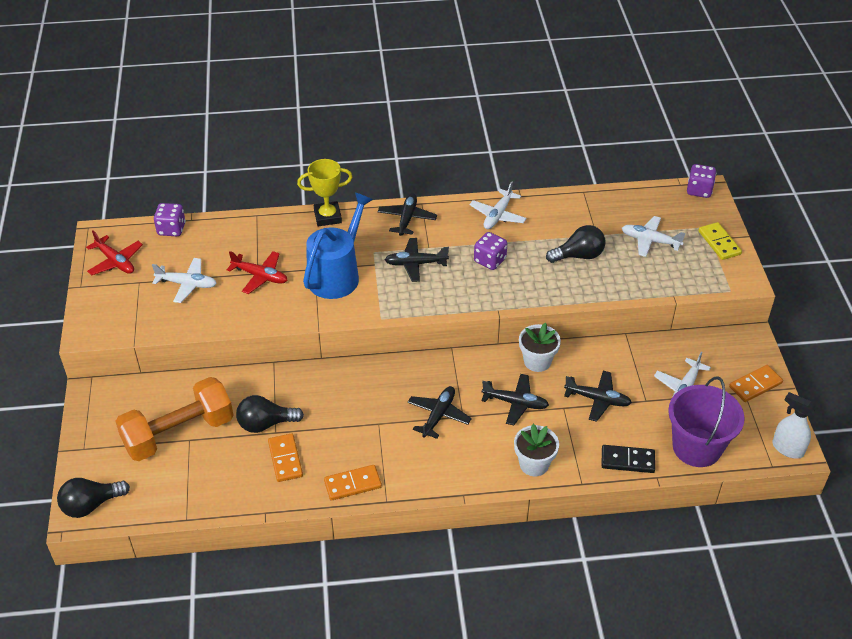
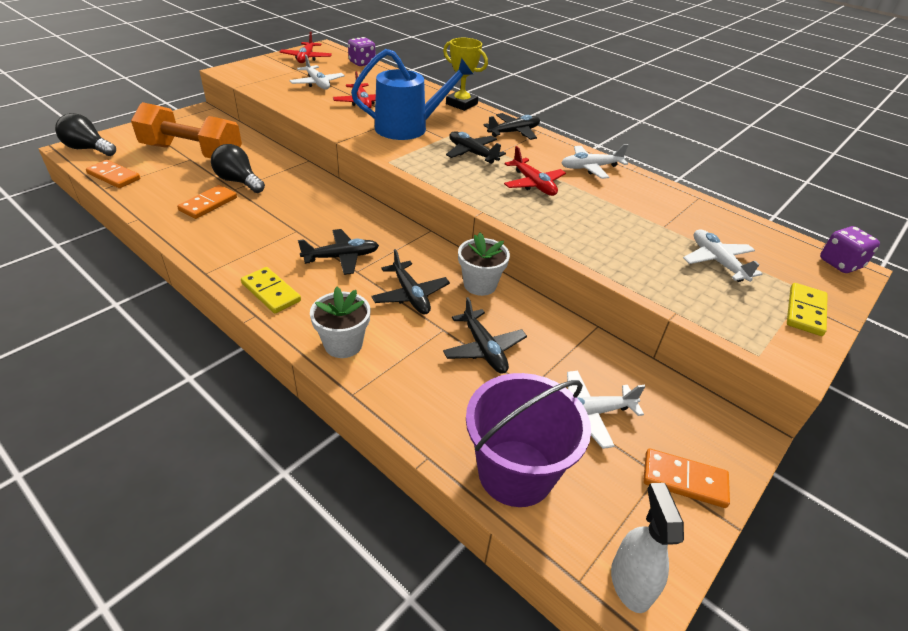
camera: 45 degrees right, 5 degrees down
(352, 484) = (210, 247): orange domino -> orange domino (114, 176)
(445, 474) = (271, 292): none -> yellow domino
(490, 260) = (533, 184): purple dice -> red plane
(578, 256) = (620, 227): black light bulb -> none
(627, 461) = (424, 416): black domino -> none

